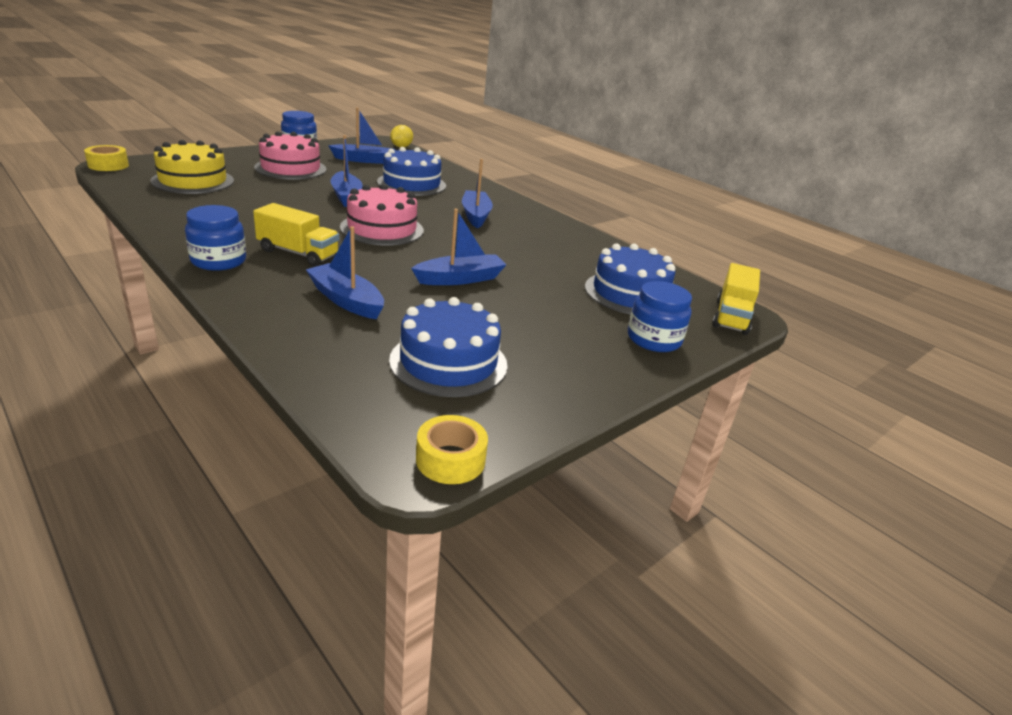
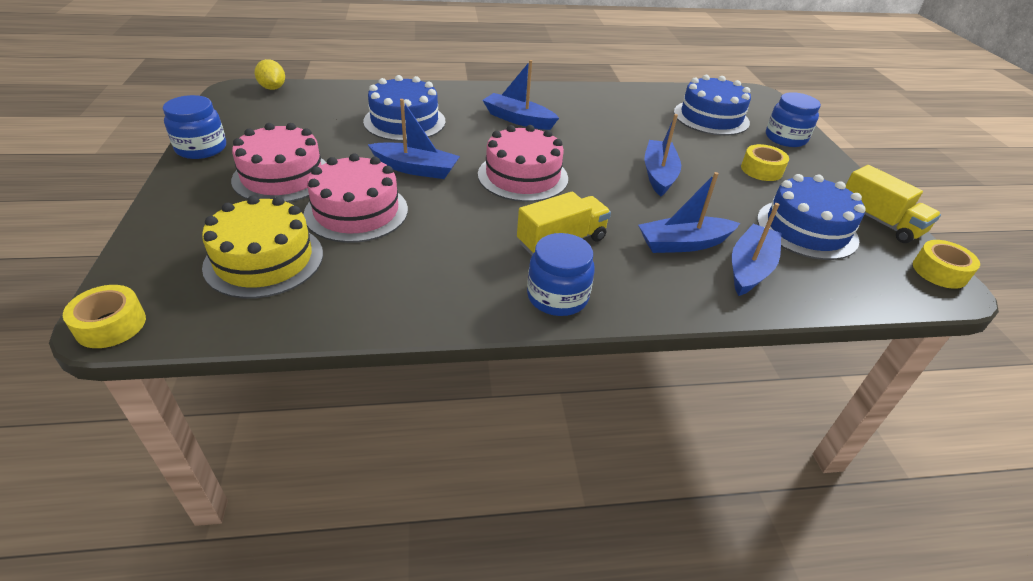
camera: 55 degrees left, 10 degrees up
(270, 191) = (356, 211): none -> pink cake
(365, 160) = (299, 122): blue boat -> blue boat (750, 268)
(548, 329) = (761, 170): none -> yellow tape
(731, 317) = (758, 99): yellow truck -> yellow truck (879, 221)

